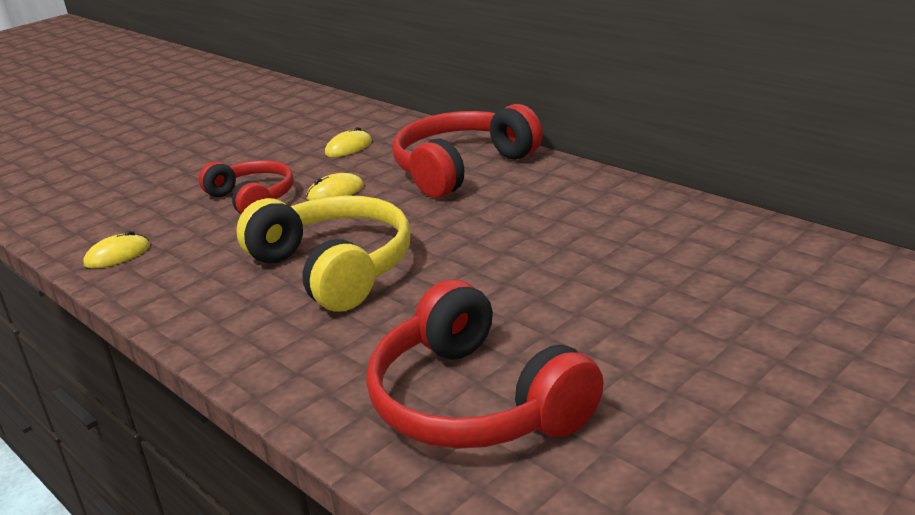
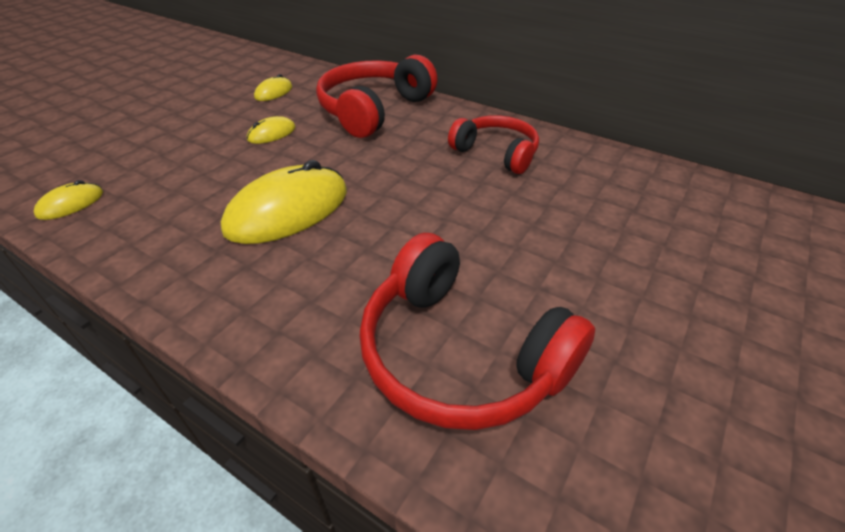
camera: 15 degrees left, 15 degrees up
(252, 199) = (197, 141): red headphones -> red headphones (496, 153)
(334, 268) = (288, 210): yellow headphones -> yellow mouse

